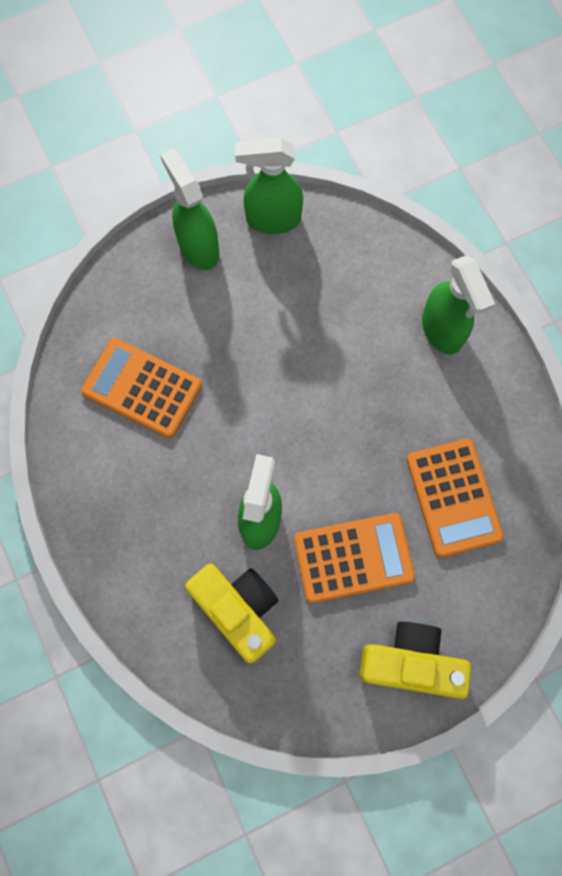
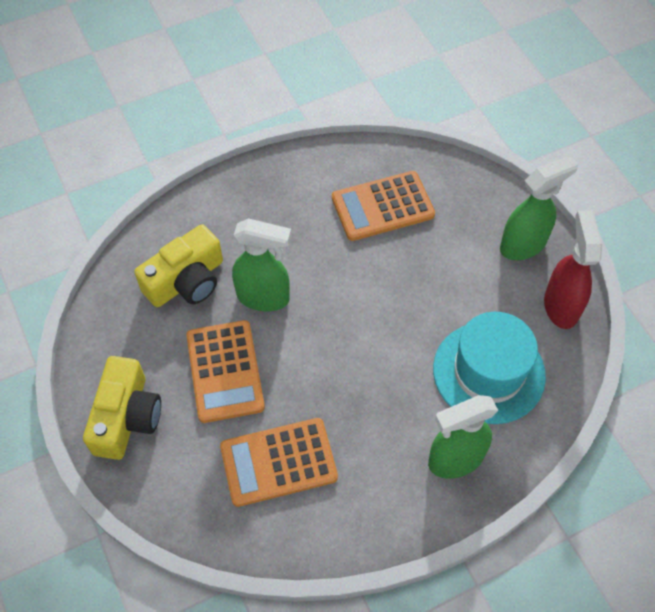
camera: 90 degrees right, 15 degrees down
(142, 388) = (382, 206): orange calculator -> orange calculator turned 135 degrees counterclockwise
(272, 219) = (561, 306): green spray bottle -> red spray bottle
(348, 293) = (488, 372): none -> turquoise hat

